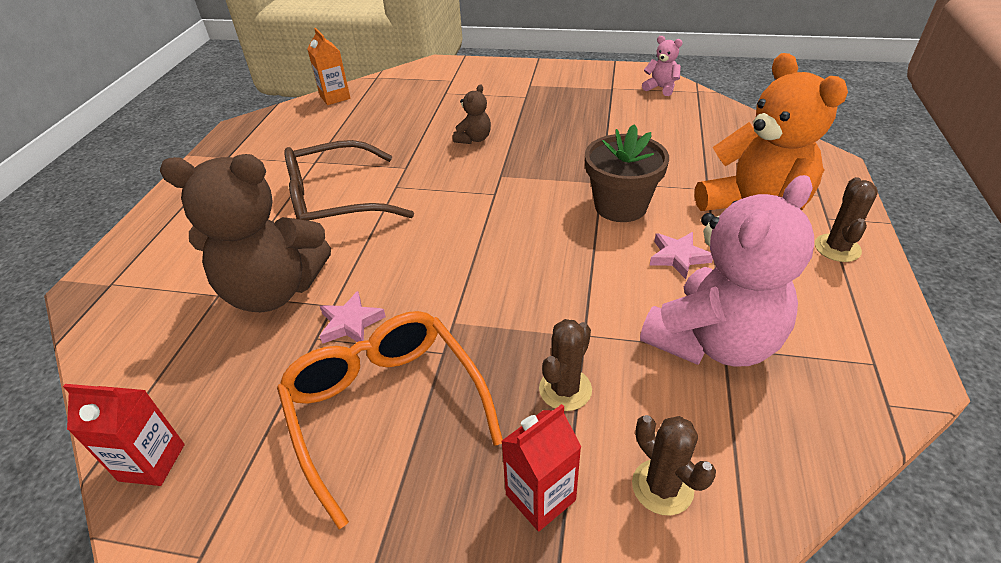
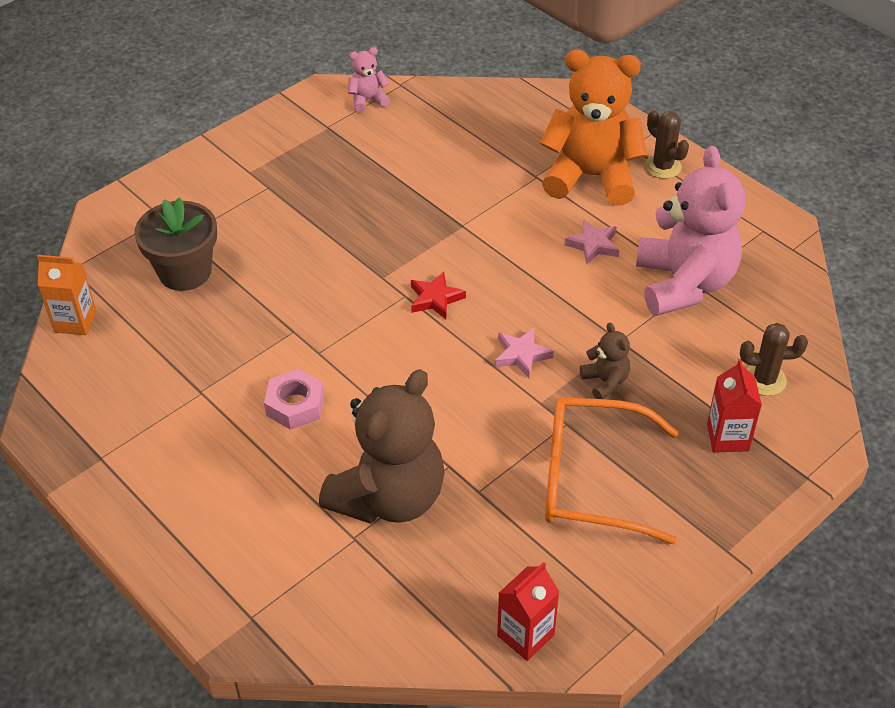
camera: 55 degrees left, 5 degrees up
(335, 202) = (295, 405): brown glasses -> pink nut
(350, 323) = (482, 463): pink star -> pink star (521, 355)
(474, 139) = (301, 262): brown teddy bear -> brown teddy bear (605, 382)
(508, 208) = (435, 298): none -> red star
(565, 389) = (658, 379): brown cactus -> none
(620, 206) = (505, 235): brown flower pot -> brown flower pot (185, 272)

